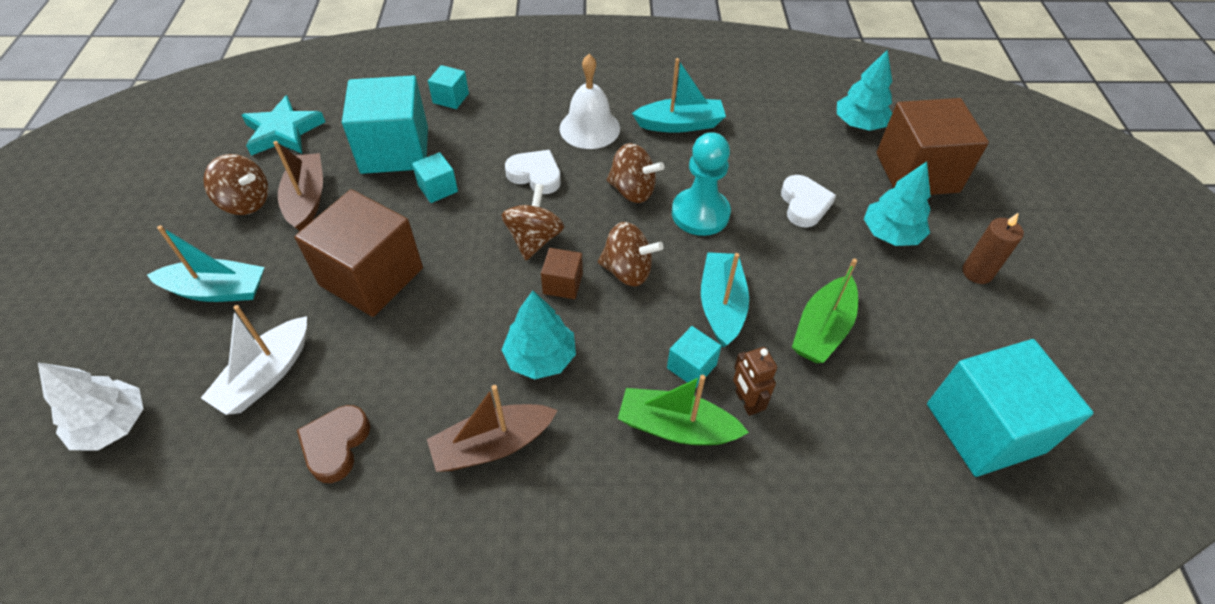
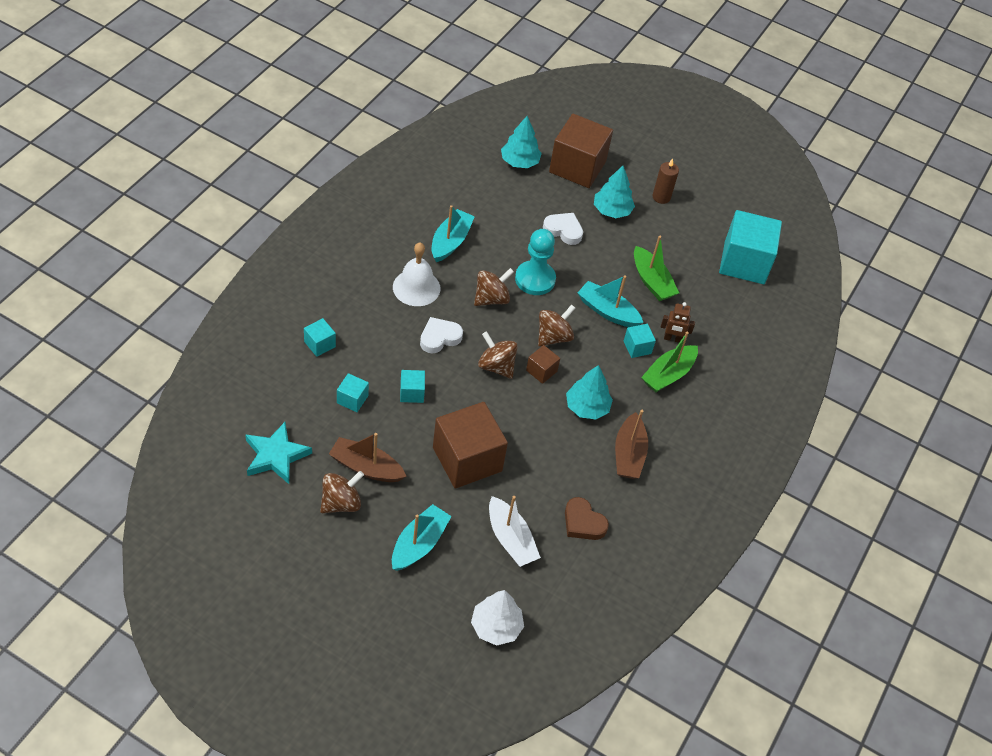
camera: 65 degrees left, 0 degrees up
(395, 150) = (352, 399): turquoise cube -> turquoise cube, size x0.45

